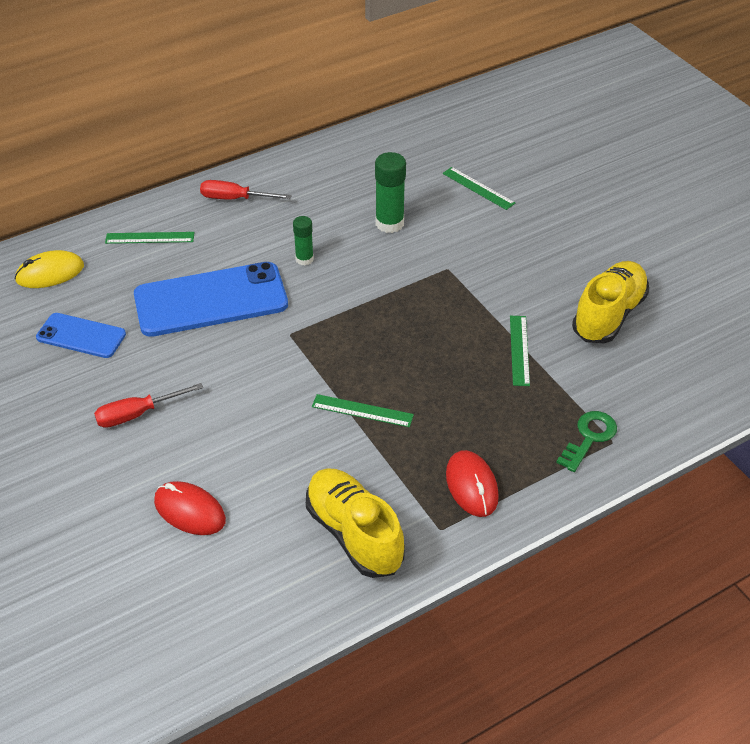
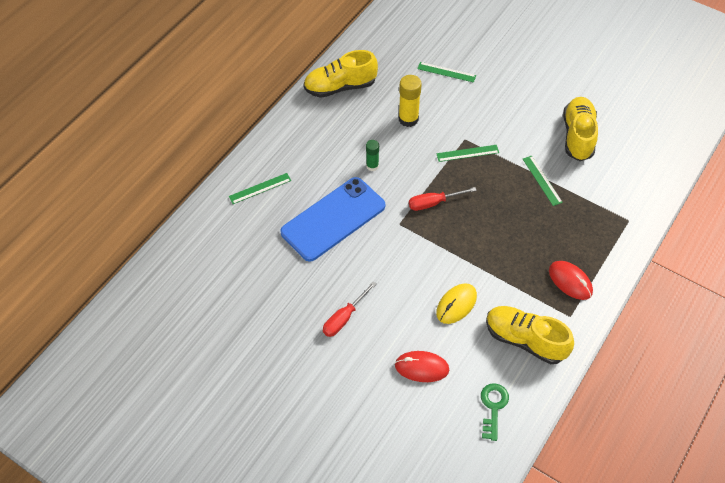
camera: 25 degrees left, 10 degrees up
(50, 273) = (212, 241): yellow mouse -> yellow mouse (456, 304)
(81, 336) = (267, 278): blue phone -> none
(235, 199) = (296, 137): red screwdriver -> red screwdriver (433, 203)
(330, 163) = (340, 87): none -> yellow shoe
(362, 410) = (478, 258): green ruler -> green ruler (467, 153)
(389, 223) = (408, 119): green glue stick -> yellow glue stick
(589, 438) = (615, 223): green key -> green key (493, 407)

